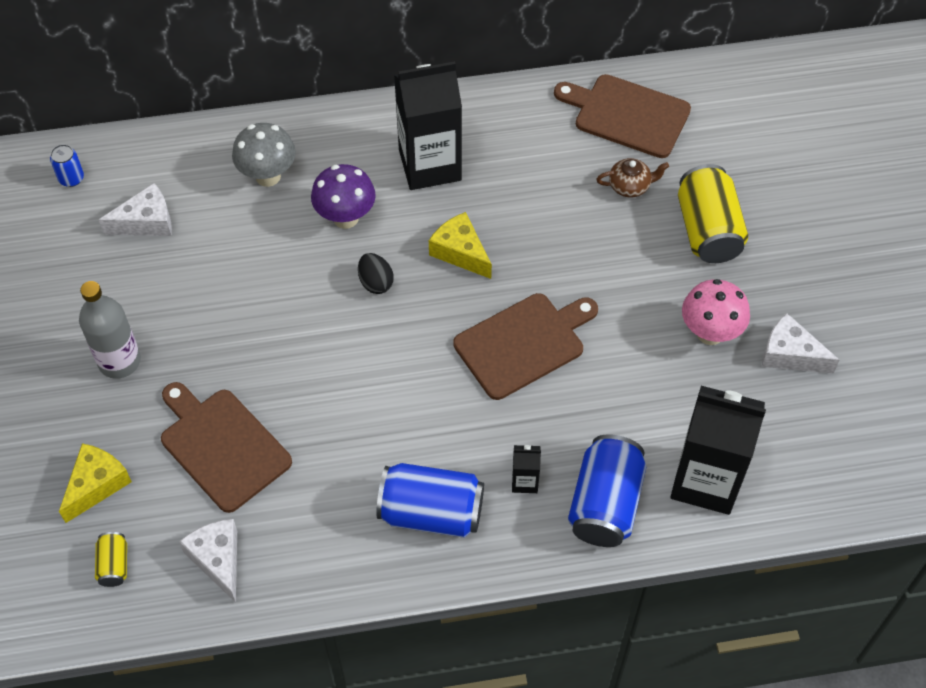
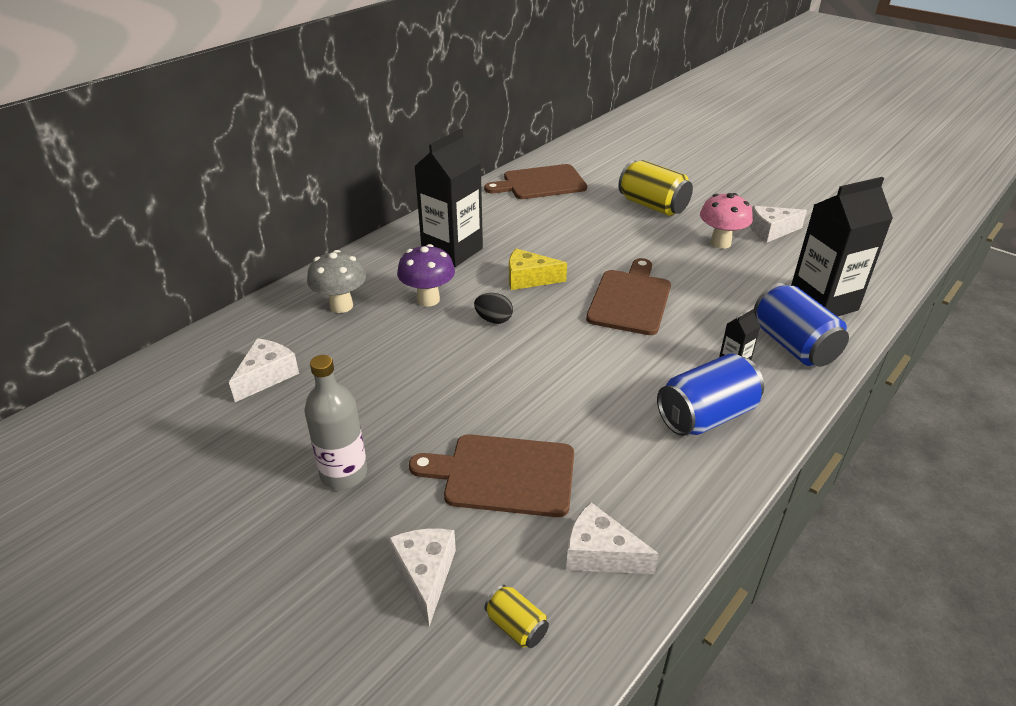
camera: 40 degrees left, 20 degrees down
(71, 178) = (164, 384): blue can -> none
(96, 485) = (425, 575): yellow cheese -> white cheese
(630, 186) = (585, 208): brown teapot -> none

